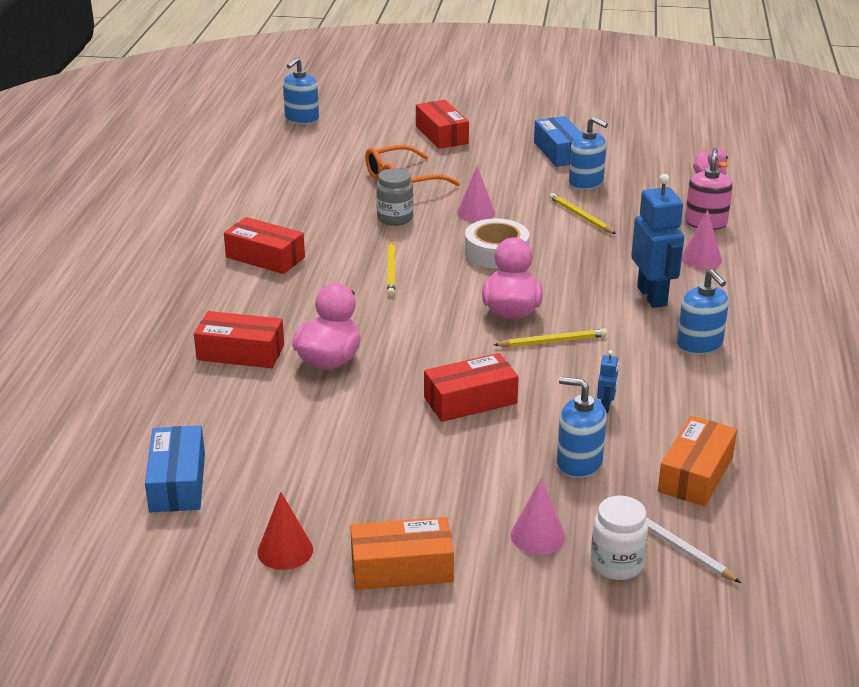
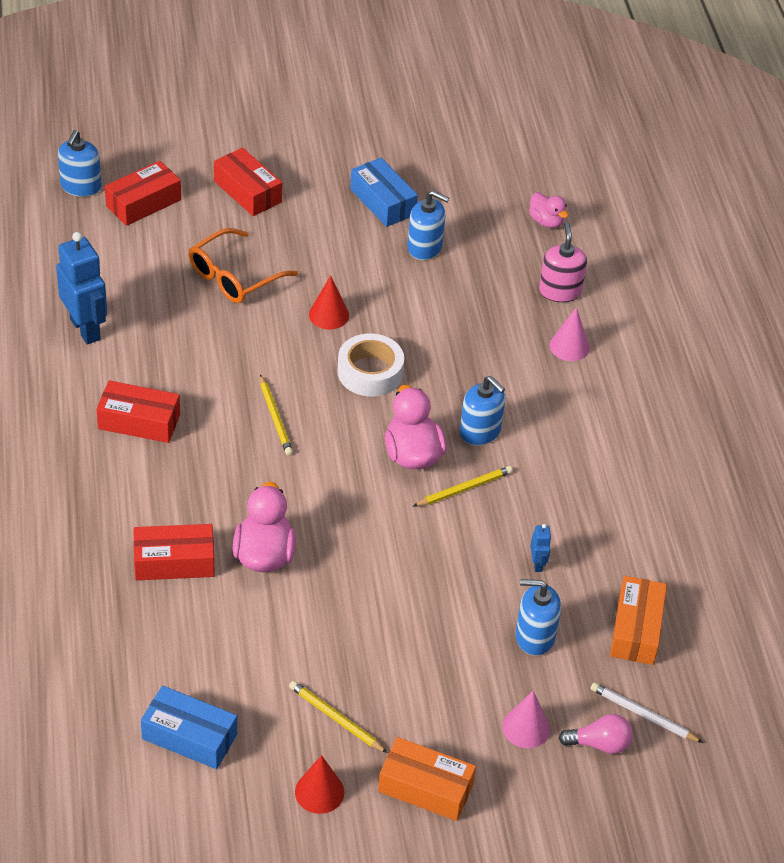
camera: 20 degrees left, 15 degrees up
(177, 482) = (189, 736): blue box -> blue box turned 45 degrees counterclockwise
(395, 218) = (249, 338): grey jar -> none
(402, 568) = (425, 788): orange box -> orange box turned 45 degrees clockwise
(470, 400) = (415, 581): red box -> red box (143, 203)
(476, 213) = (329, 315): pink cone -> red cone
(581, 216) = (436, 302): yellow pencil -> yellow pencil (336, 718)
(616, 564) = (599, 744): white jar -> pink light bulb
(652, 296) = (538, 409): blue robot -> blue robot (85, 329)
(699, 344) = (598, 466): blue soap dispenser -> blue soap dispenser (480, 431)

